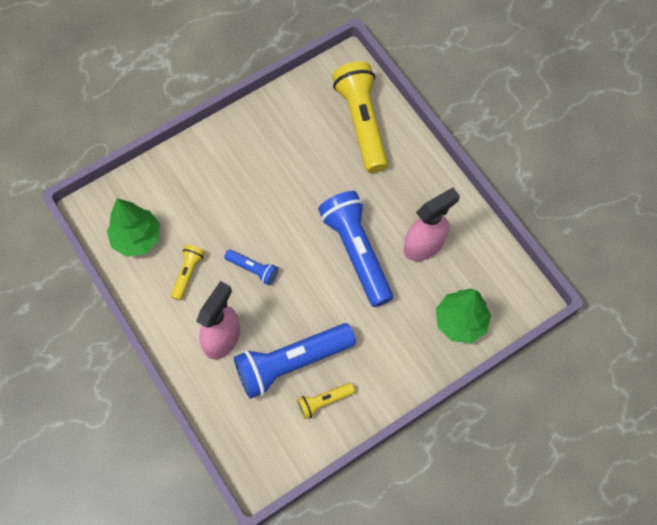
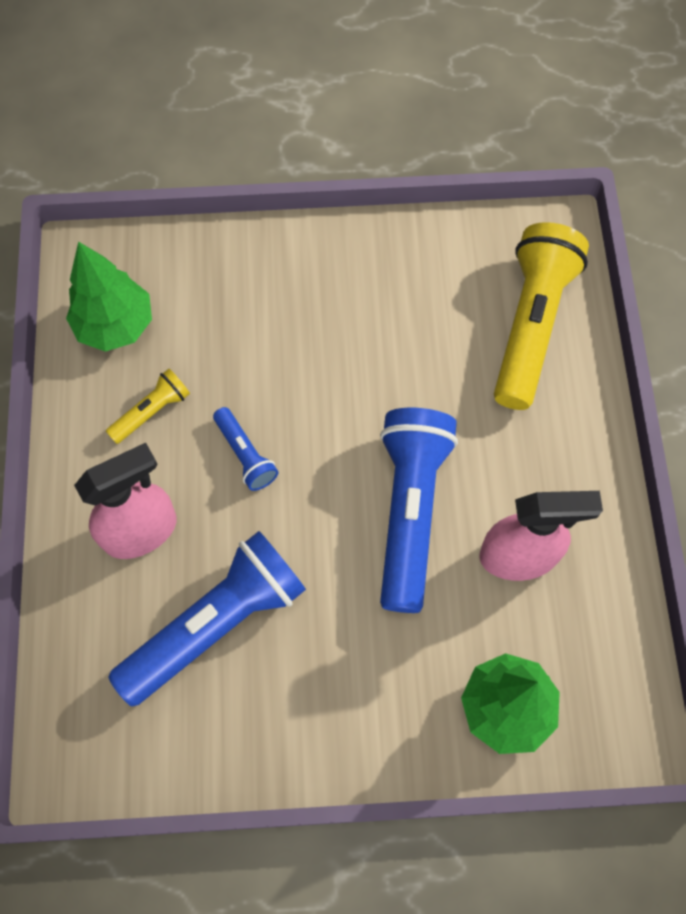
camera: 30 degrees right, 0 degrees up
(292, 363) = (215, 624): blue flashlight -> blue flashlight turned 135 degrees clockwise
(324, 401) = (226, 710): yellow flashlight -> none

